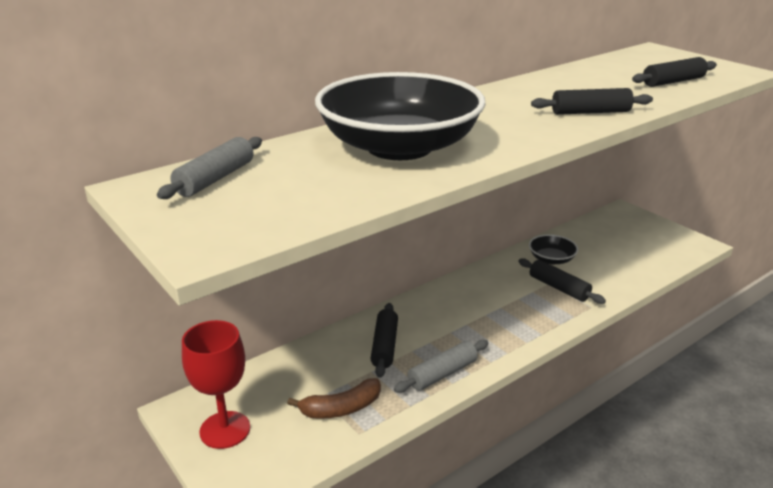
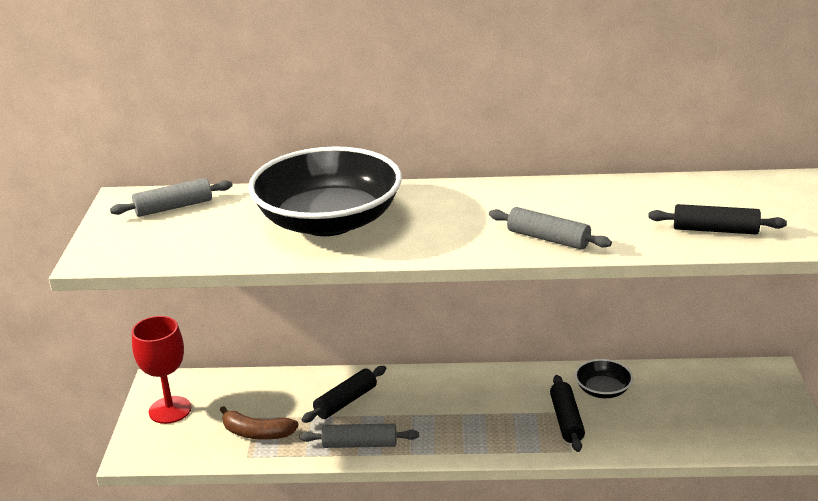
camera: 40 degrees right, 0 degrees up
(590, 112) = (548, 239): black rolling pin -> grey rolling pin

